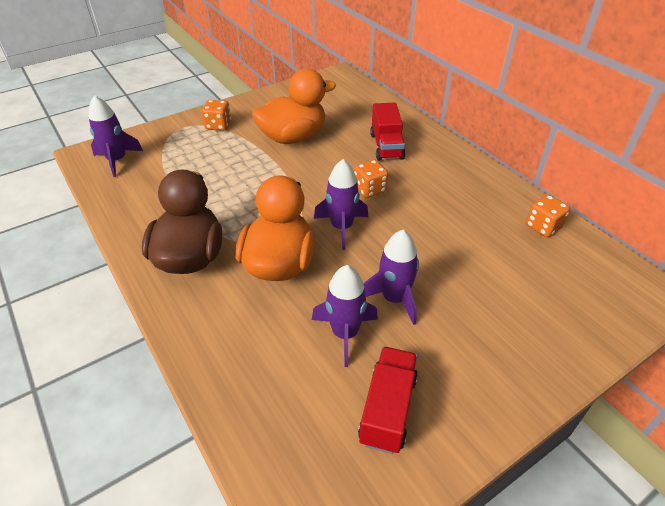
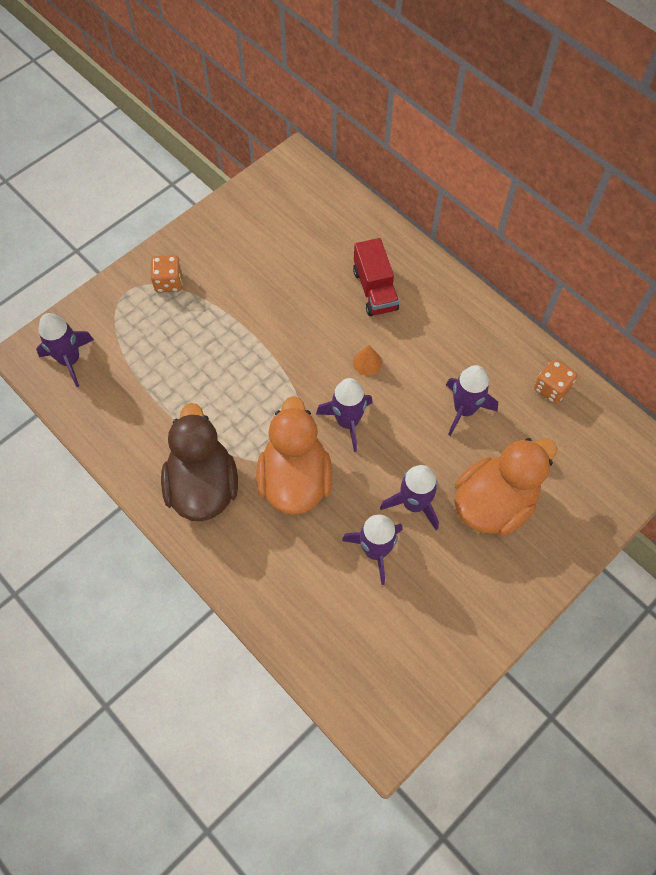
camera: 10 degrees left, 20 degrees up
(293, 137) = (264, 290): orange duck -> orange duck (494, 503)
(369, 189) = (367, 362): orange dice -> orange cone
(388, 409) = (425, 619): red truck -> none
(455, 232) = (464, 409): none -> purple rocket

